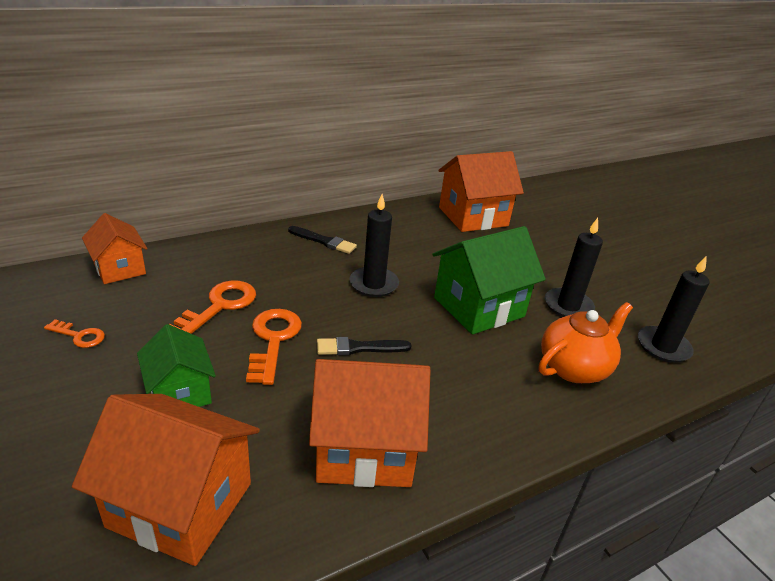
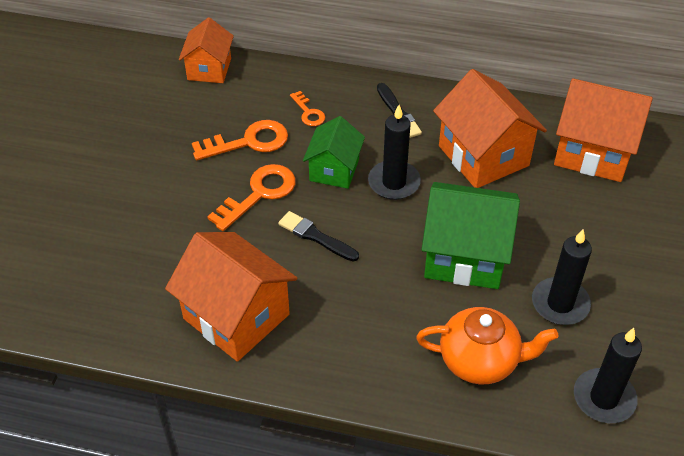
camera: 45 degrees right, 15 degrees up
(79, 336) = (138, 121): orange key -> orange key (308, 112)
(180, 392) = (161, 203): green house -> green house (334, 170)
(181, 504) = (99, 281): orange house -> orange house (483, 156)

